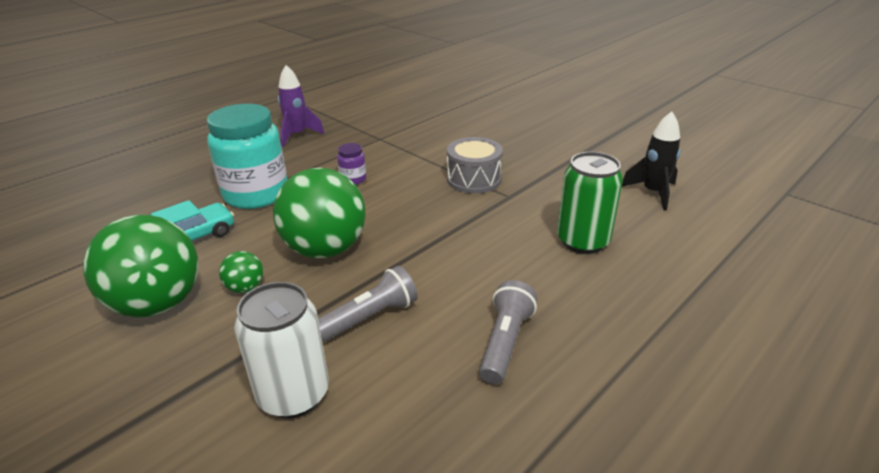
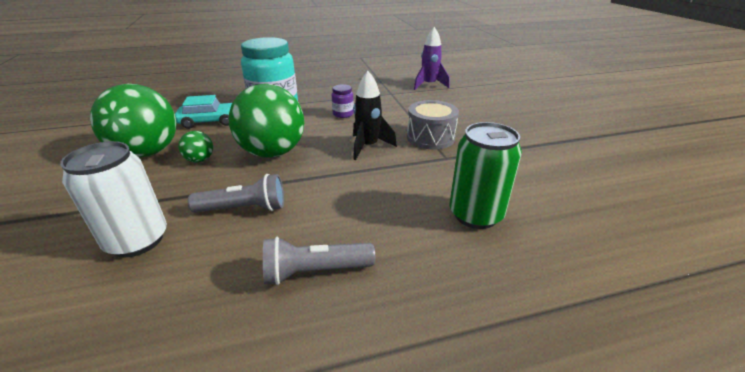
camera: 30 degrees right, 0 degrees up
(297, 135) = (340, 80): purple rocket -> purple rocket (429, 85)
(505, 342) = (315, 271): grey flashlight -> grey flashlight turned 150 degrees counterclockwise
(653, 193) = (595, 196): black rocket -> black rocket (368, 147)

